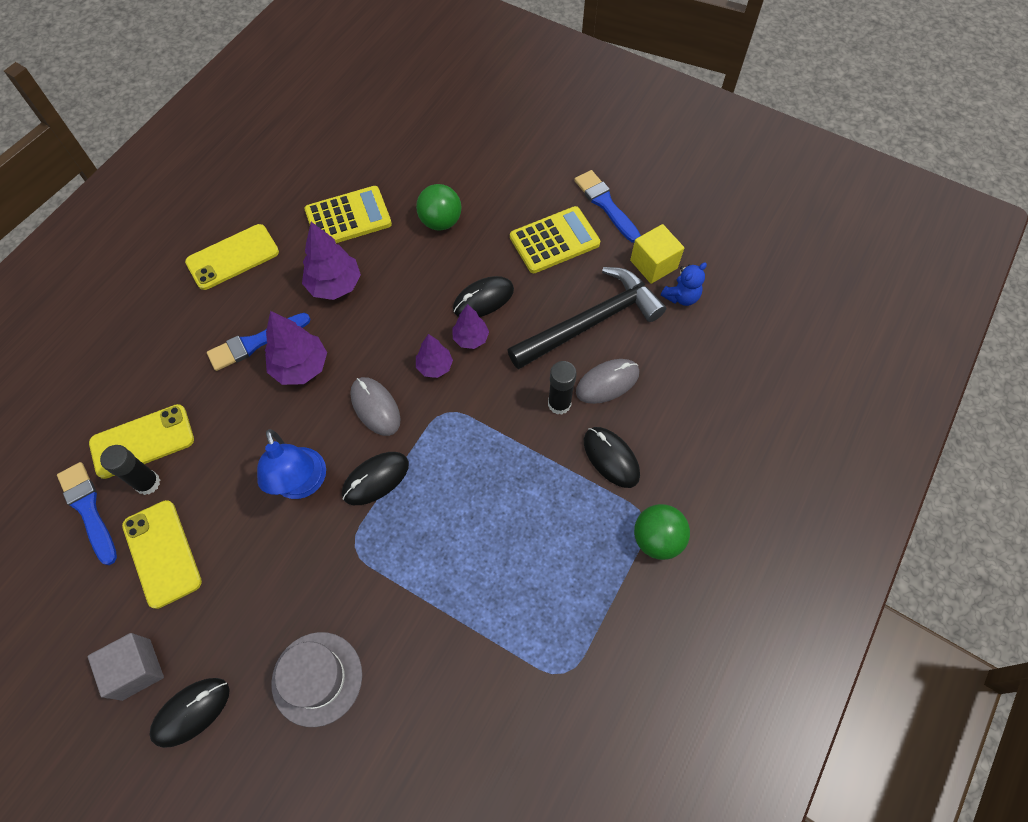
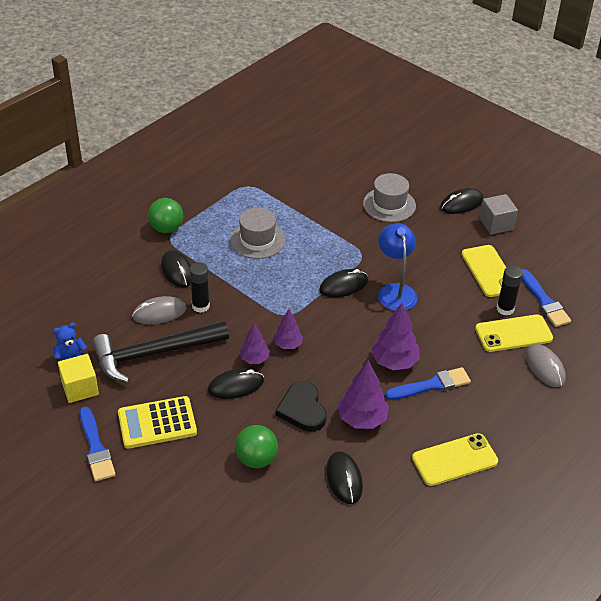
camera: 170 degrees left, 20 degrees down
(348, 217) = (344, 479): yellow calculator -> black mouse
(375, 407) = (338, 326): grey mouse -> grey mouse (545, 367)
(402, 284) = (302, 409): none -> black heart
(515, 544) = (257, 240): none -> grey hat

